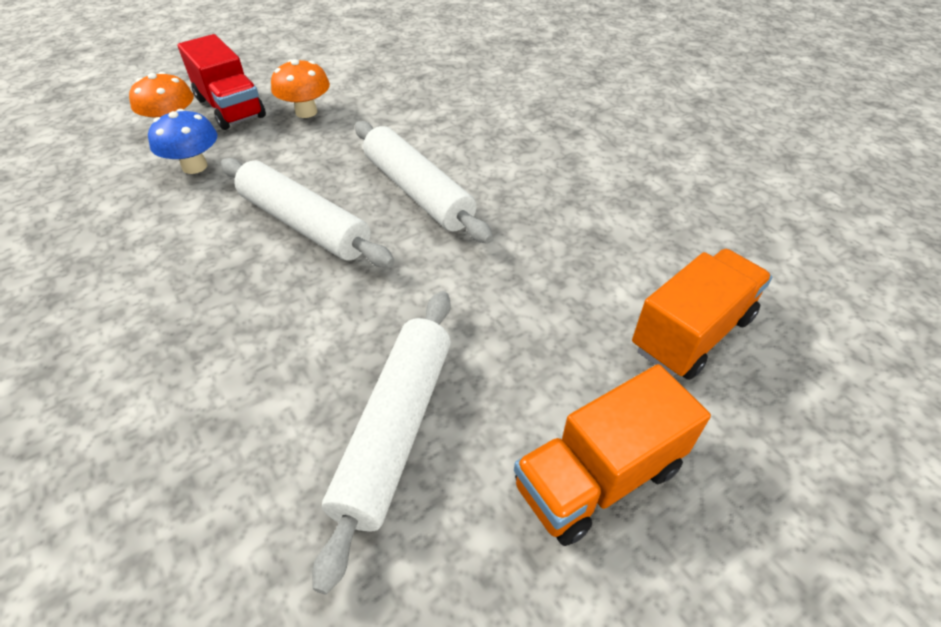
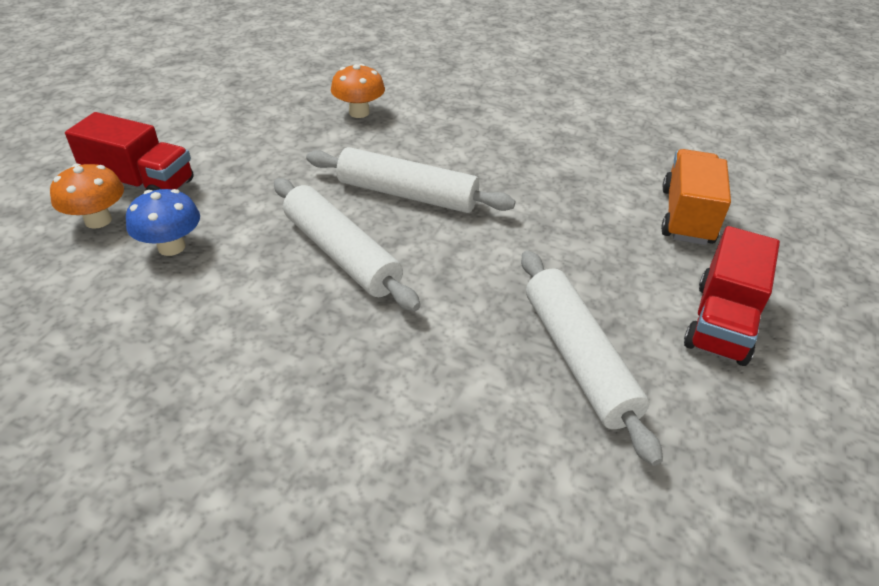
camera: 35 degrees left, 5 degrees down
(304, 224) = (341, 254): white rolling pin -> white rolling pin turned 45 degrees clockwise
(306, 112) = (227, 163): orange mushroom -> orange mushroom (359, 112)
(598, 477) = (721, 322): orange truck -> red truck

